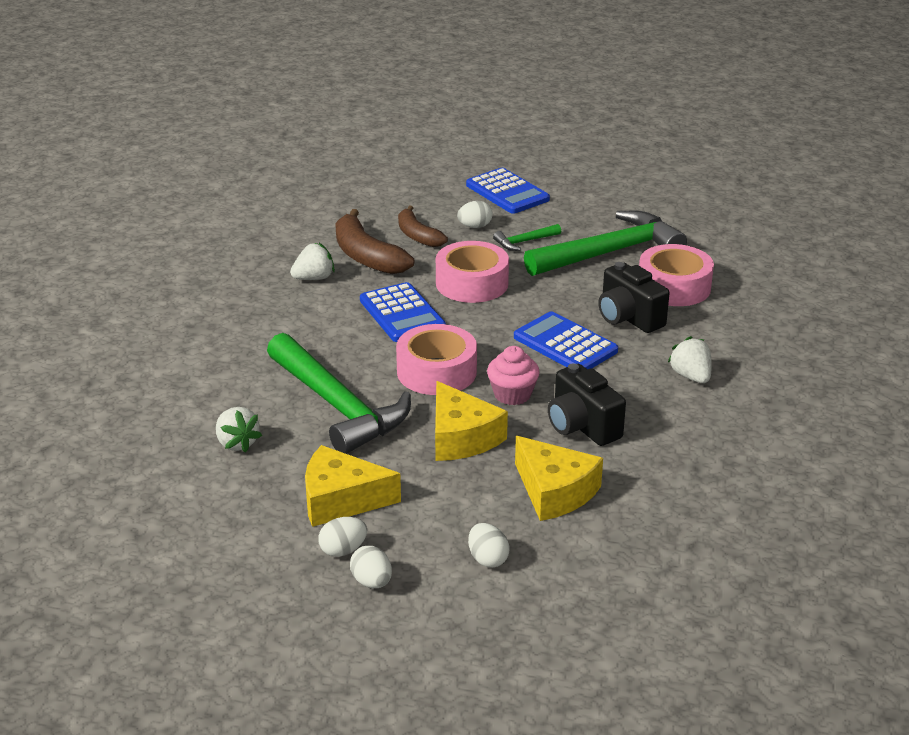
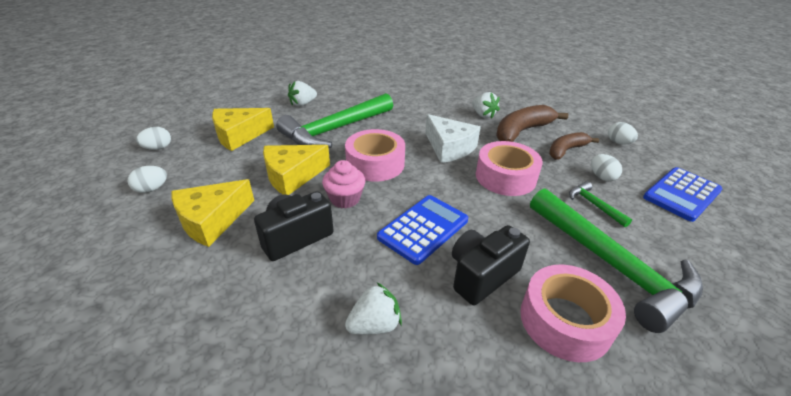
camera: 85 degrees right, 5 degrees up
(341, 500) = (239, 135): yellow cheese -> yellow cheese turned 120 degrees counterclockwise
(343, 550) = (192, 138): white egg -> white egg (618, 142)
(402, 314) = (449, 147): blue calculator -> white cheese

